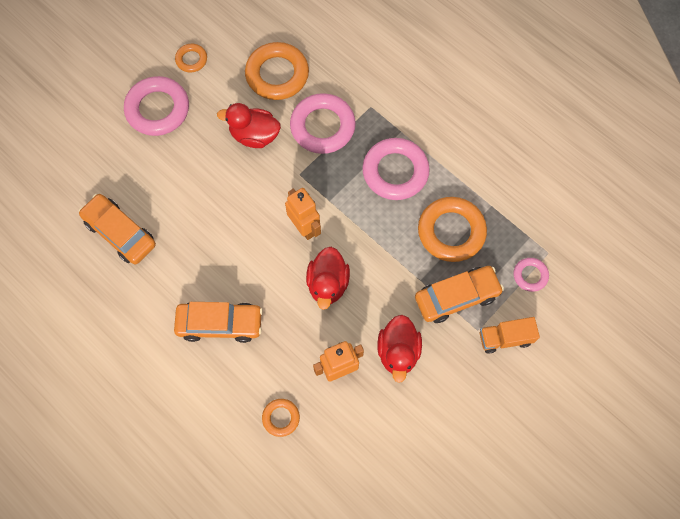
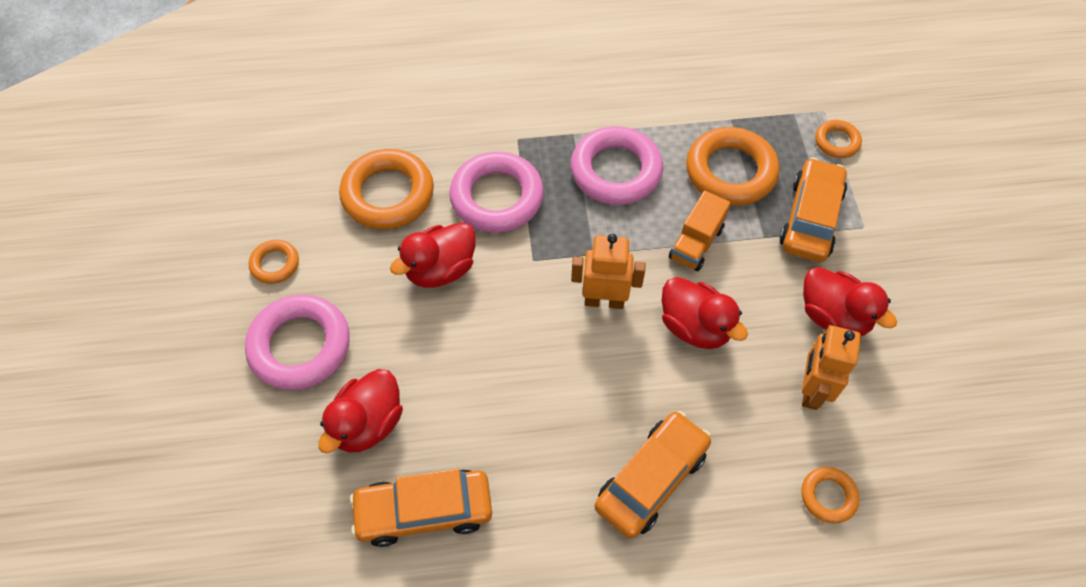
camera: 50 degrees left, 10 degrees down
(143, 173) = (368, 424): none -> red duck
(505, 338) = (891, 210): orange truck -> orange truck (696, 243)
(530, 275) = (836, 142): pink ring -> orange ring

